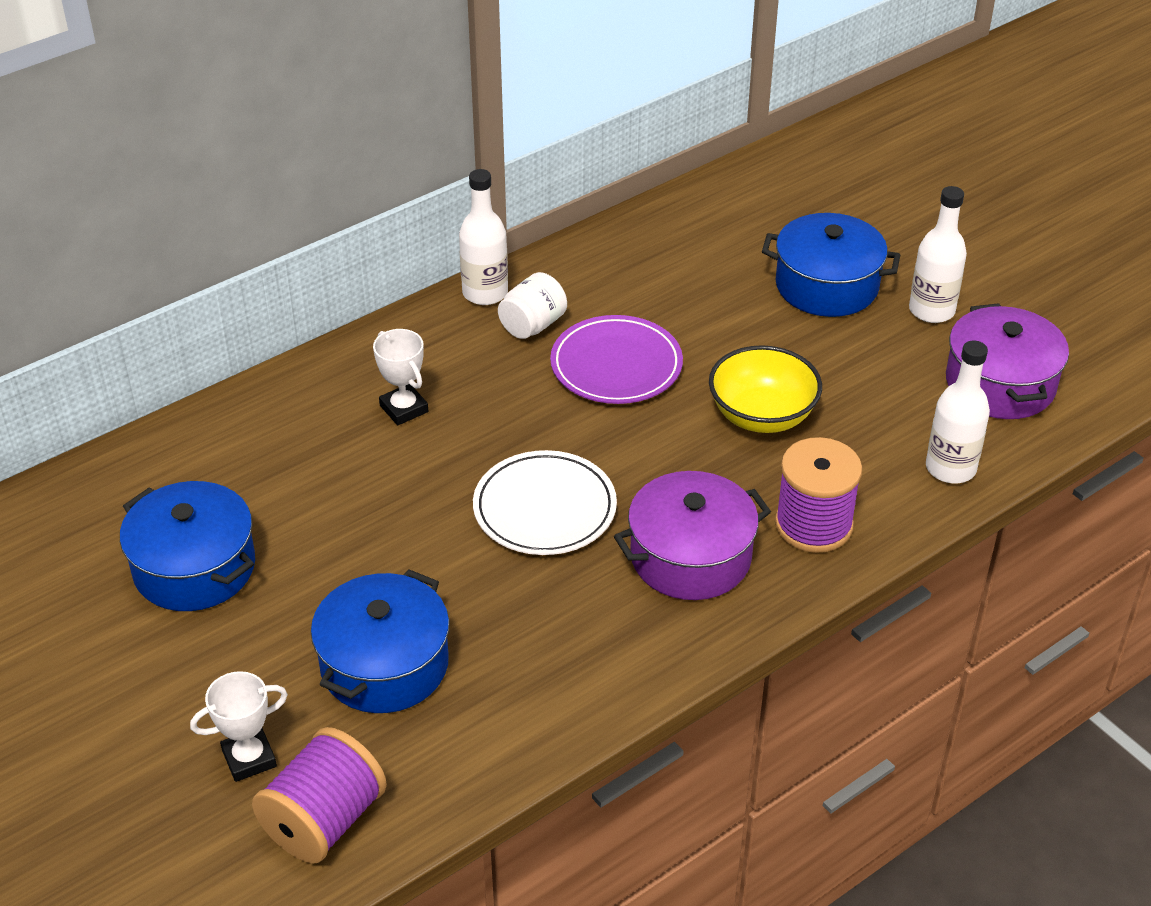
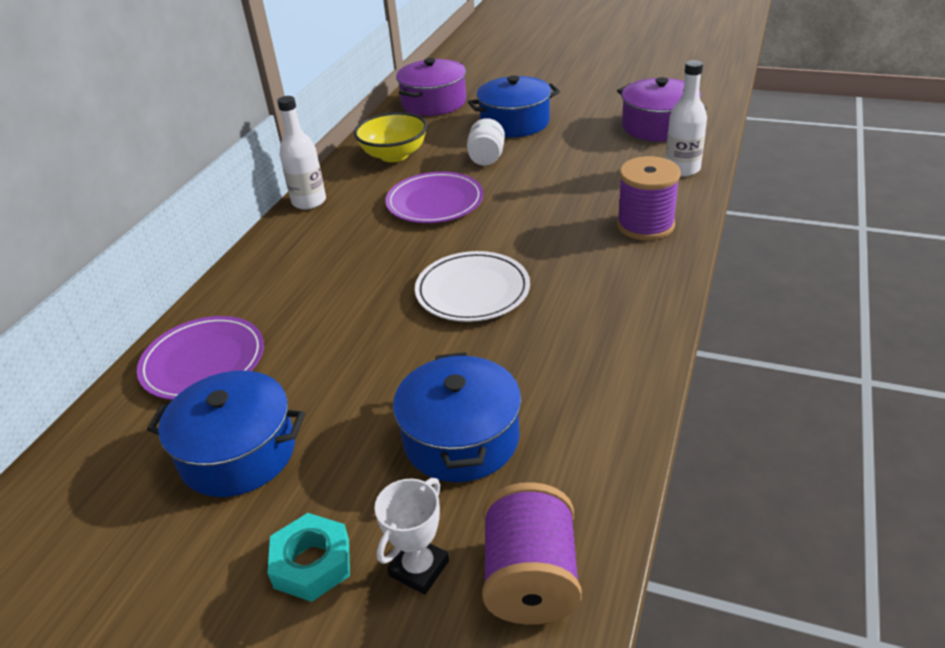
camera: 30 degrees left, 5 degrees down
(175, 704) = (312, 563): none -> turquoise nut
(234, 452) = (203, 362): none -> purple plate
(404, 409) = (314, 281): white trophy -> none
(533, 325) = (359, 205): white jar -> white jar (486, 158)
(690, 557) = (595, 273): purple pot -> purple pot (434, 103)
(762, 415) = (551, 189): yellow bowl -> yellow bowl (394, 155)
(931, 310) = (583, 112): white bottle -> none

